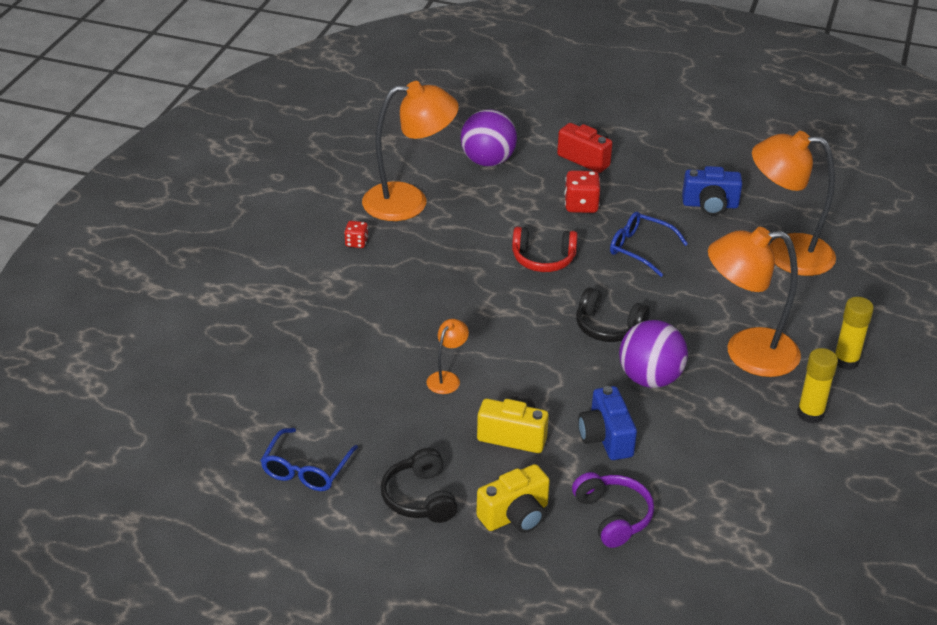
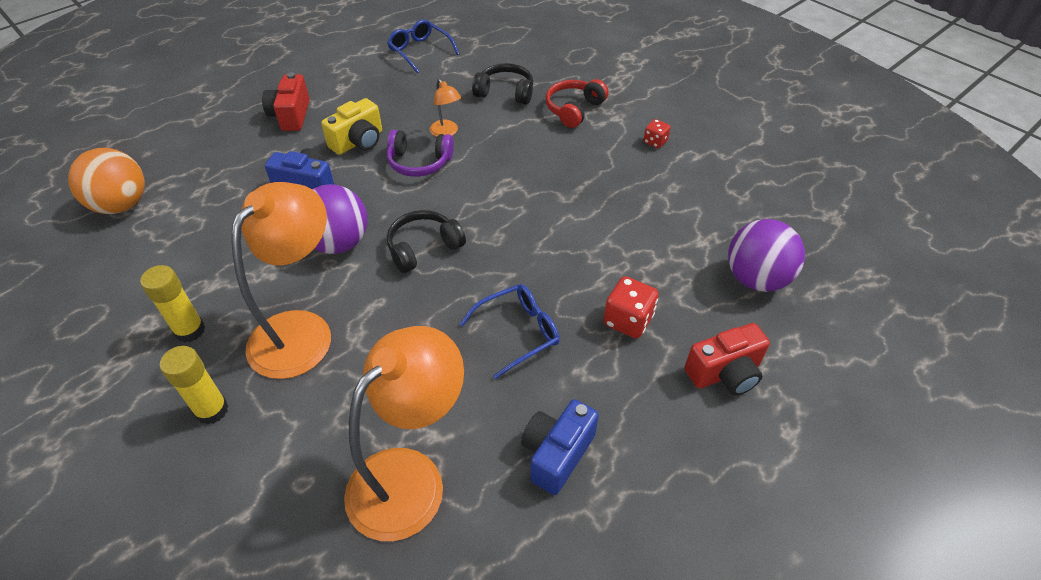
camera: 120 degrees right, 10 degrees up
(409, 202) = (704, 193): orange lamp -> none
(420, 498) = (349, 84): black headphones -> black headphones (505, 92)
(515, 516) = (291, 115): yellow camera -> red camera
(543, 259) = (553, 248): red headphones -> red headphones (574, 109)
(613, 516) = (239, 157): purple headphones -> purple headphones (419, 162)
(753, 562) = (121, 205): none -> orange ball

